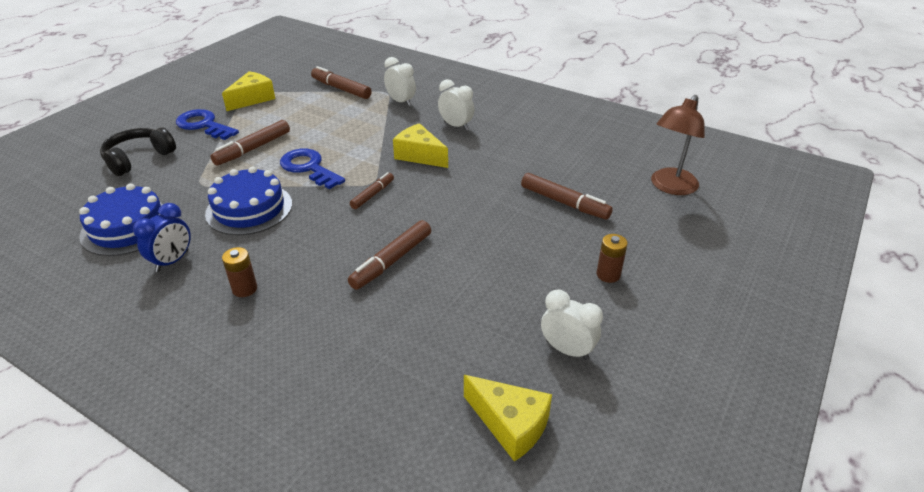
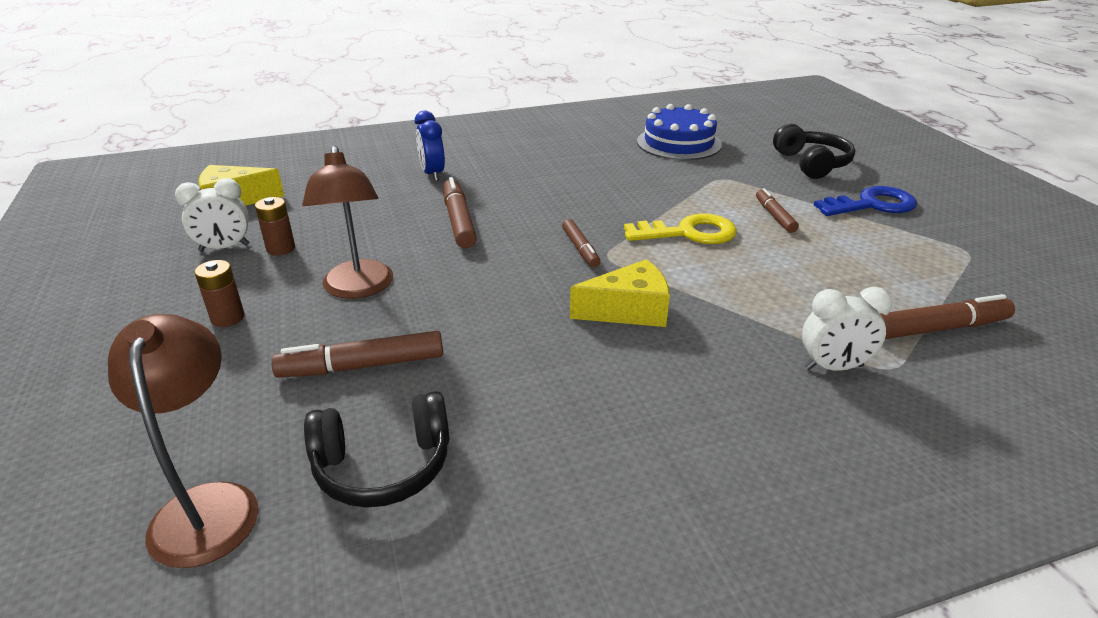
camera: 130 degrees right, 5 degrees down
(172, 261) = (603, 148): blue clock -> blue clock (432, 174)
(245, 289) = (526, 162): brown battery -> brown battery (281, 248)
(249, 209) = (642, 187): blue cake -> none
(253, 99) = (941, 249): yellow cheese -> none
(253, 149) = (774, 216): brown marker -> brown marker, size x0.63
(309, 168) = (688, 233): blue key -> yellow key
(456, 126) = (683, 383): white clock -> none
(518, 247) = (358, 289): none -> brown lamp
(596, 163) = (383, 466): none -> black headphones

